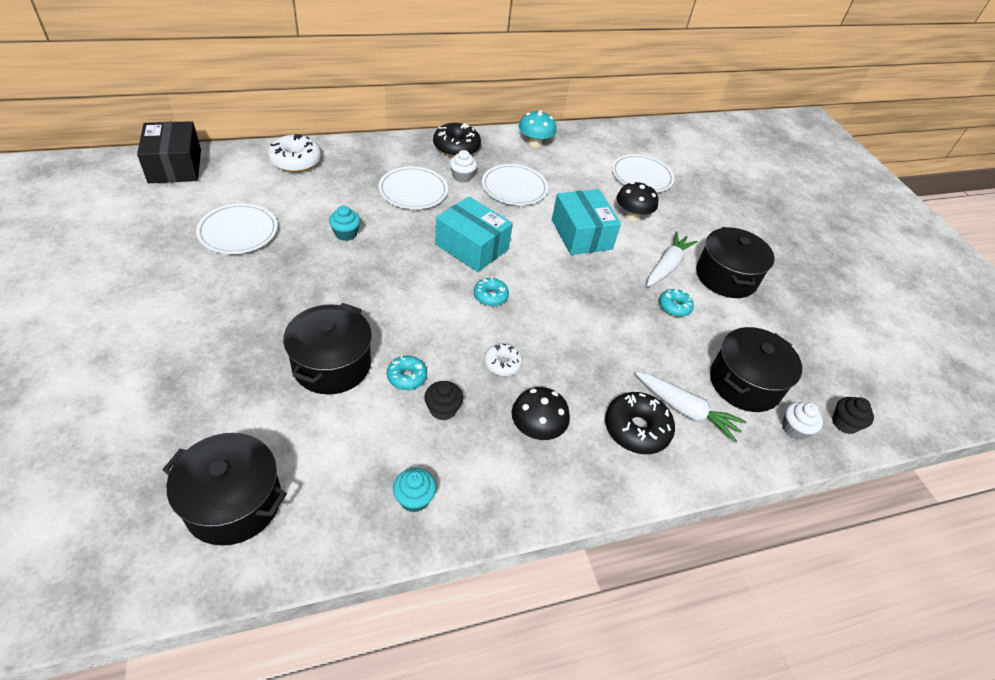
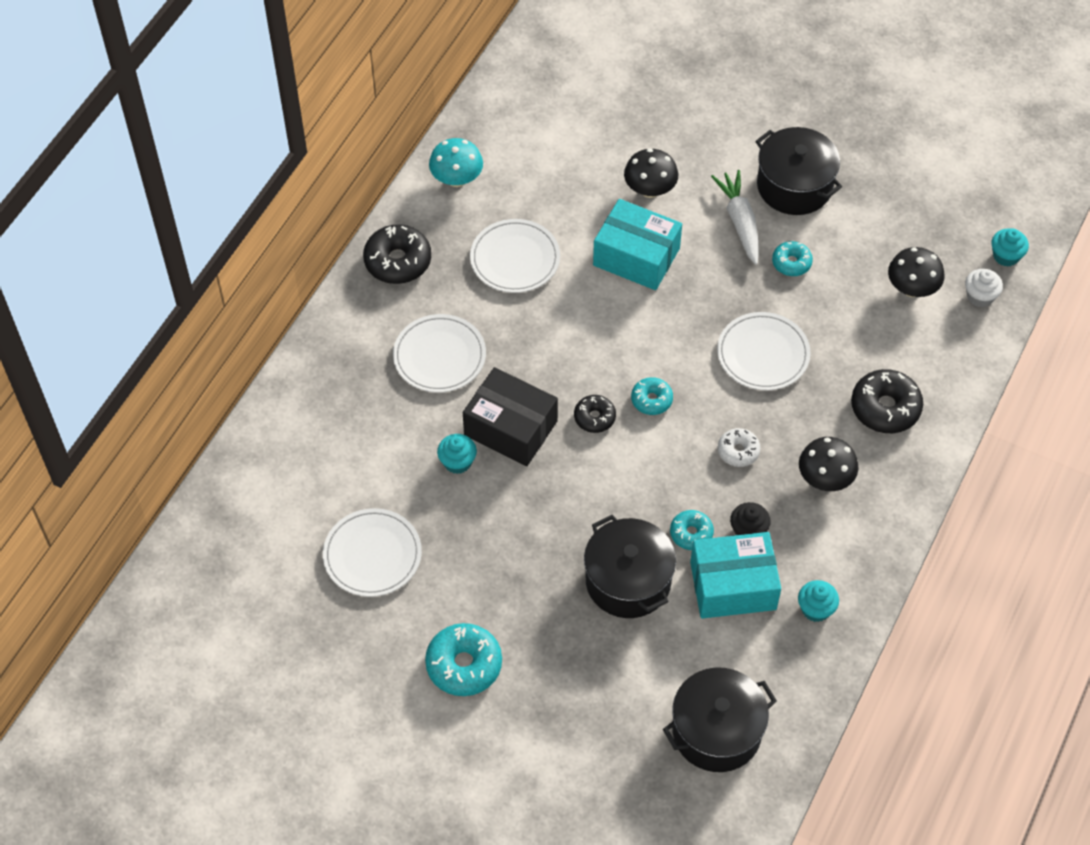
camera: 40 degrees left, 10 degrees up
(175, 166) = (198, 555): black box -> black box (510, 428)
(182, 316) = (464, 665): none -> turquoise donut
(296, 161) = (289, 433): white donut -> none
(446, 276) = (594, 417): none -> black donut
(462, 176) = (454, 293): white cupcake -> none
(472, 247) = (572, 366): turquoise box -> turquoise box (733, 585)
(642, 176) = (599, 125): white plate -> white plate (763, 354)
(685, 410) = (899, 357): white carrot -> none
(744, 383) = (912, 288): black pot -> black mushroom
(844, 423) = (1006, 256): black cupcake -> turquoise cupcake

